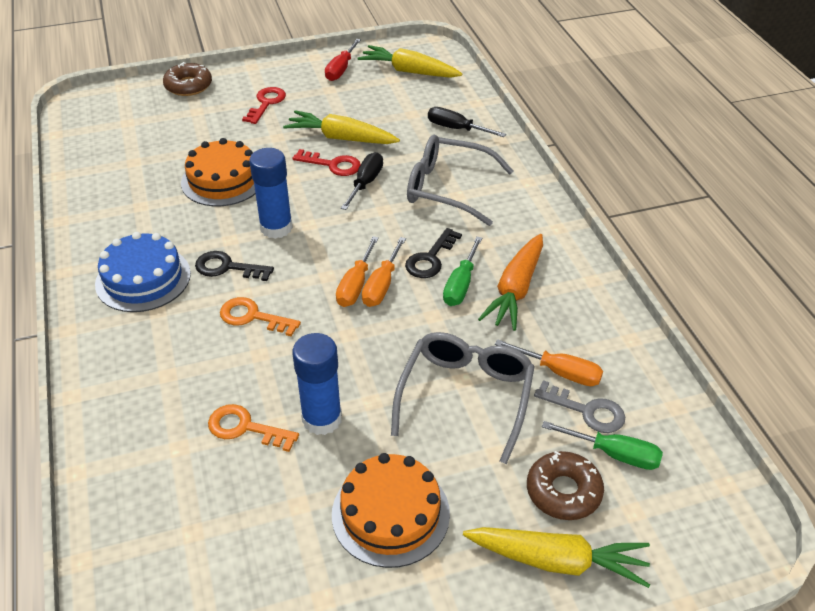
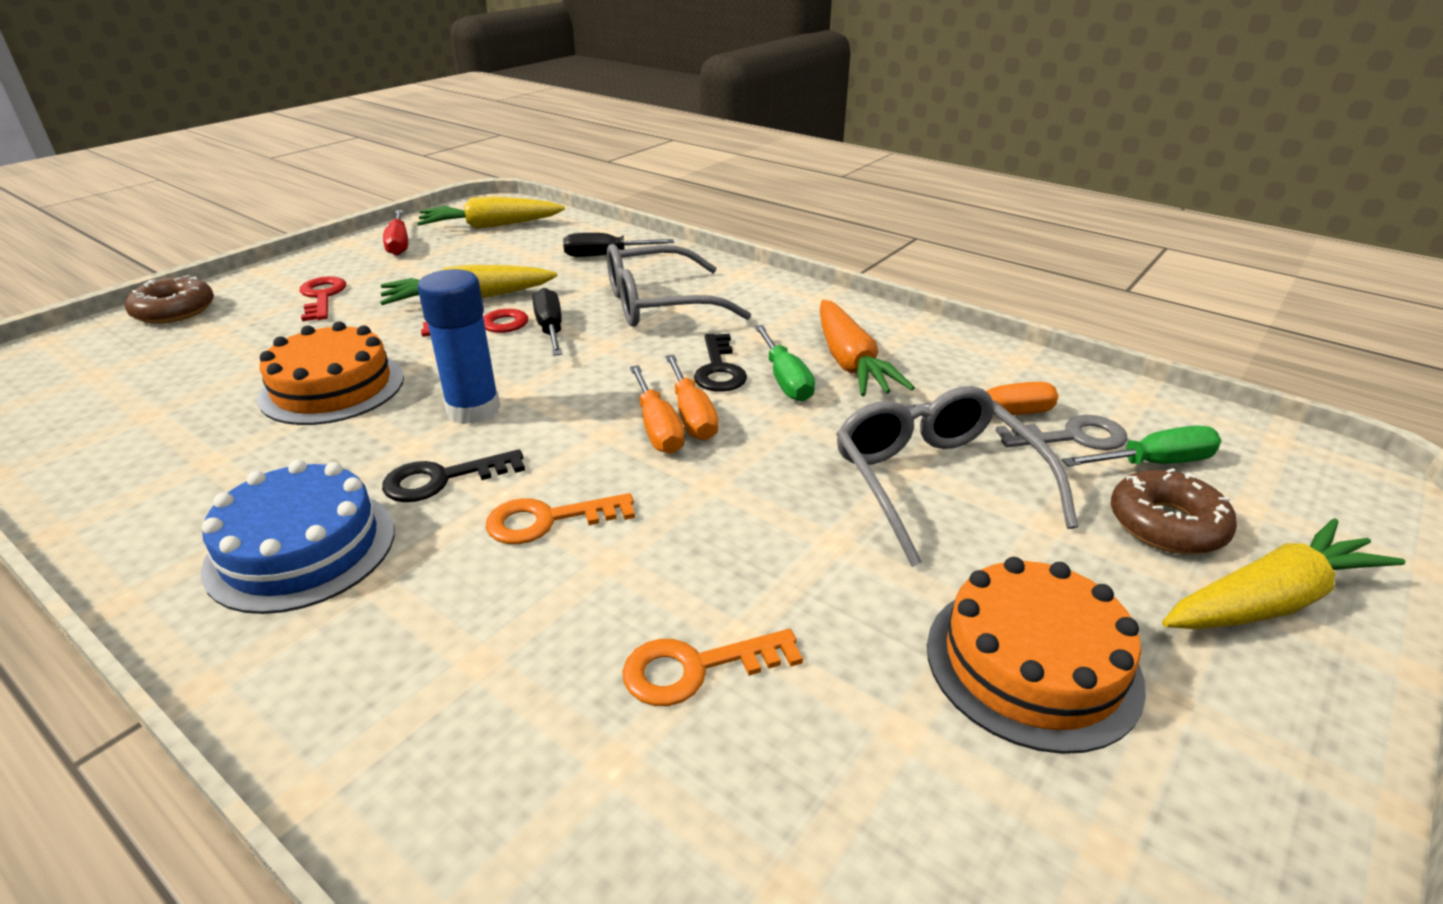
camera: 35 degrees left, 10 degrees down
(322, 419) = (795, 596): blue glue stick -> none

